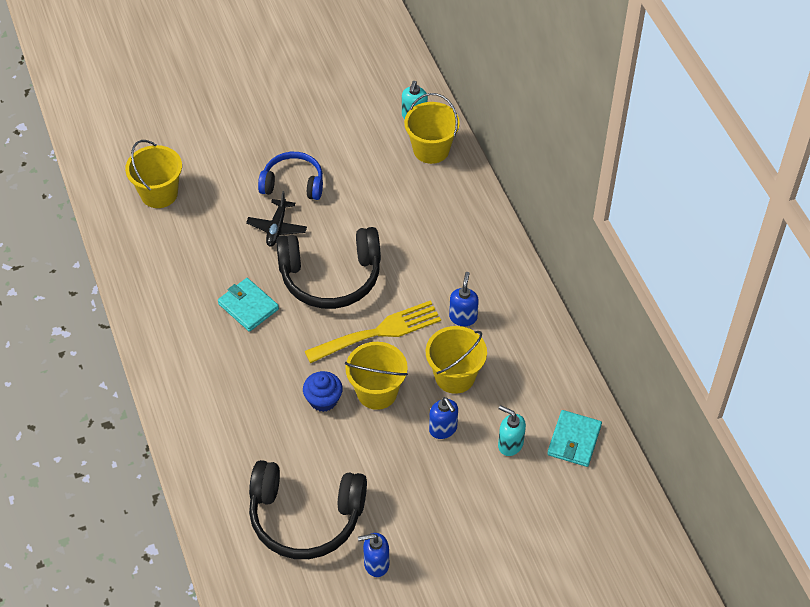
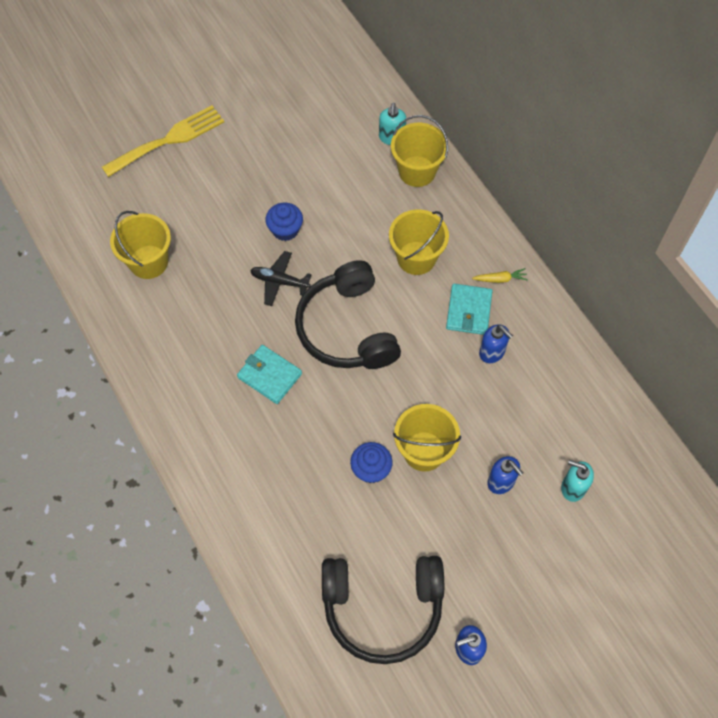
camera: 10 degrees left, 10 degrees up
(277, 227) = (280, 281): black plane -> black plane turned 105 degrees clockwise
(293, 183) = (285, 230): blue headphones -> blue cupcake
(331, 277) = (347, 328): black headphones -> black headphones turned 90 degrees clockwise
(379, 332) = (410, 383): yellow fork -> yellow fork (168, 140)
(455, 376) = (499, 420): yellow bucket -> yellow bucket (416, 258)
(463, 317) = (492, 352): blue soap dispenser -> blue soap dispenser turned 135 degrees clockwise
(487, 255) = (500, 279): none -> yellow carrot
(574, 440) = (635, 472): turquoise wallet -> turquoise wallet (468, 311)

